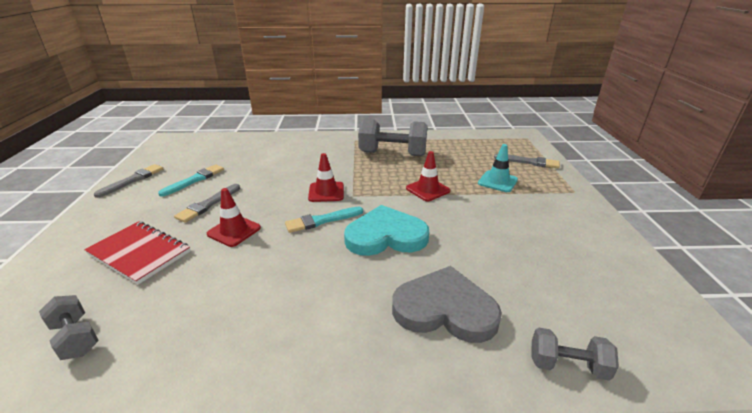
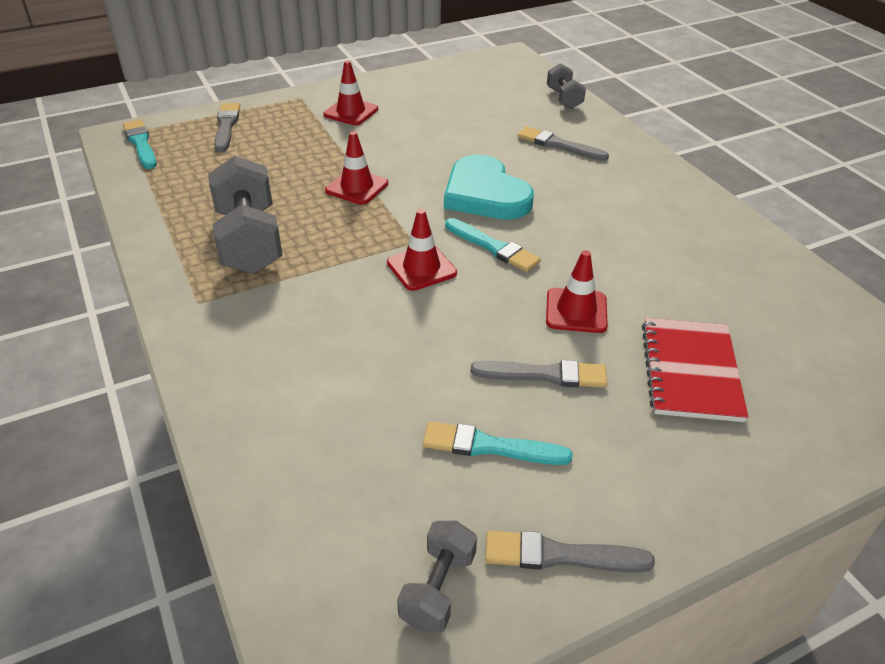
camera: 115 degrees left, 10 degrees up
(76, 338) = (807, 327): grey dumbbell -> grey dumbbell (438, 589)
(445, 309) = (559, 145): grey heart -> grey brush
(497, 181) = (302, 142): turquoise traffic cone -> none
(511, 139) = (141, 144): none -> turquoise brush
(545, 207) = (351, 112): none -> red traffic cone

